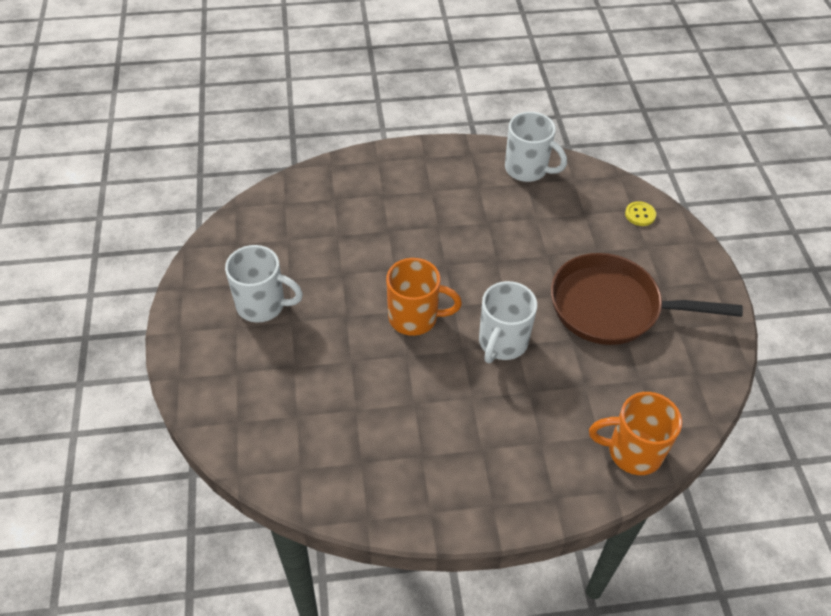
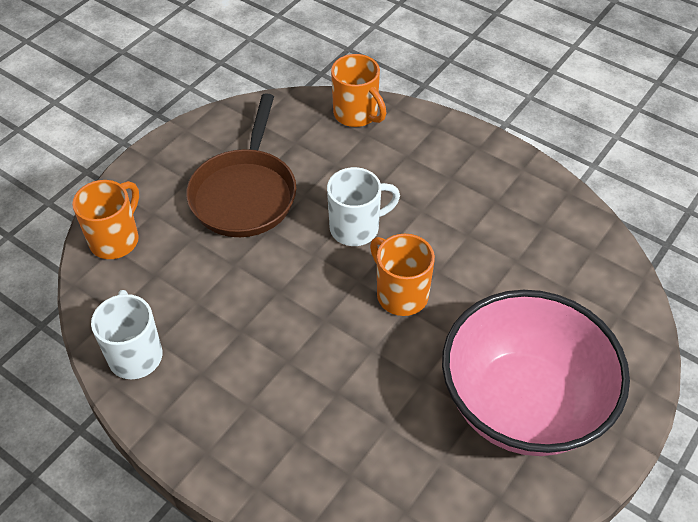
camera: 135 degrees left, 0 degrees up
(262, 305) = (523, 404): white mug -> pink bowl
(612, 307) = (245, 194): brown pan -> brown pan turned 45 degrees clockwise
(640, 215) = (115, 239): yellow button -> orange mug

